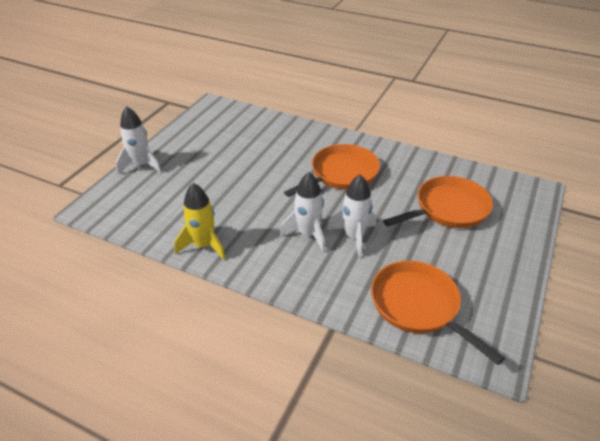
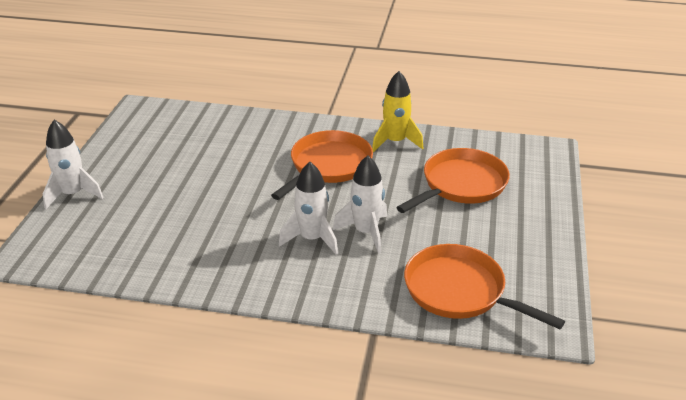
camera: 15 degrees left, 5 degrees down
(204, 245) = (191, 273): yellow rocket -> yellow rocket (395, 142)

